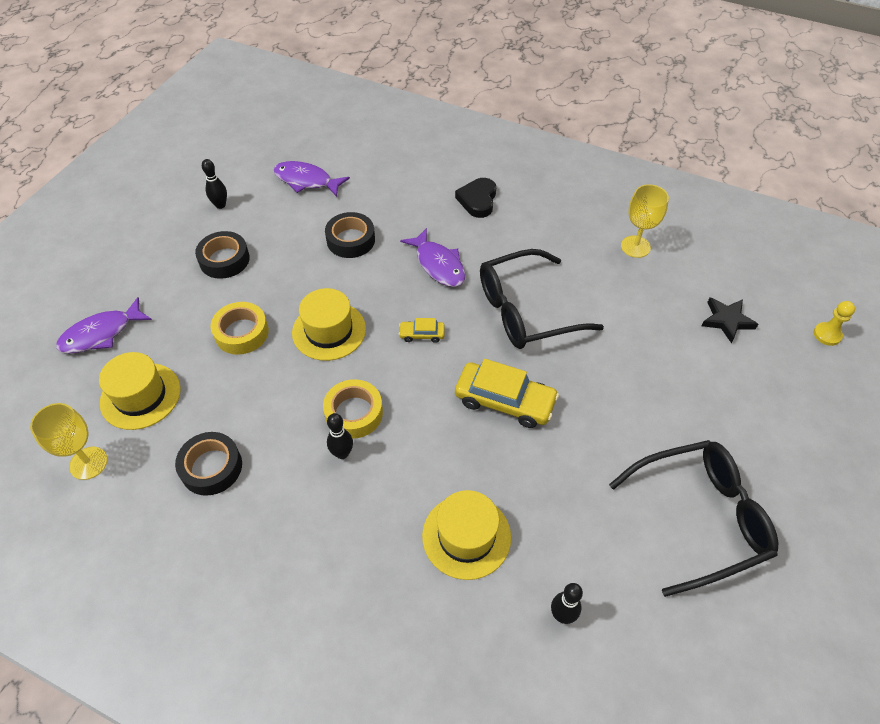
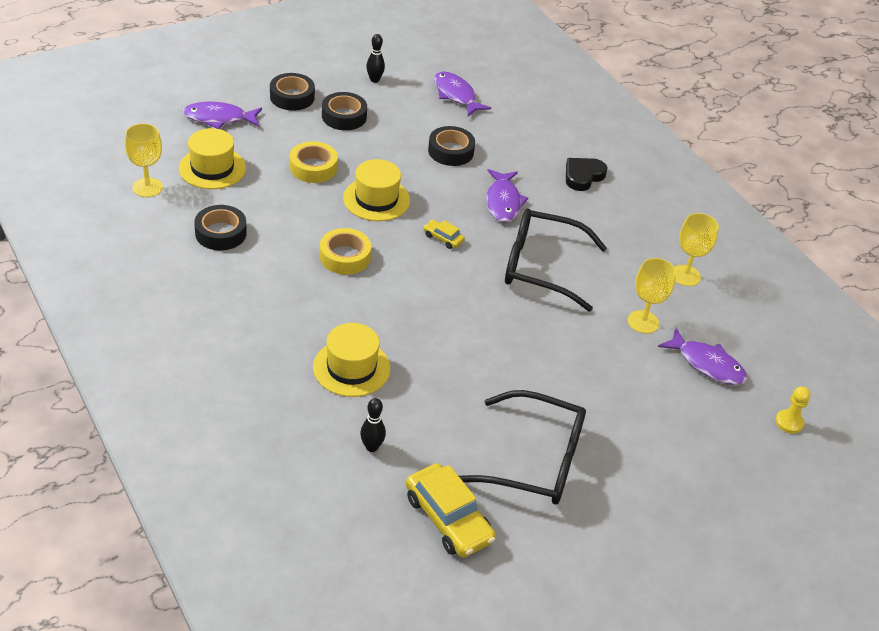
camera: 30 degrees right, 10 degrees down
(157, 267) = (292, 97): none -> black tape
(342, 453) = (313, 274): black bowling pin -> none
(504, 401) = (462, 311): yellow car -> yellow car (448, 518)
(647, 312) = (643, 322): none -> yellow goblet
(726, 320) = (707, 364): black star -> purple fish

